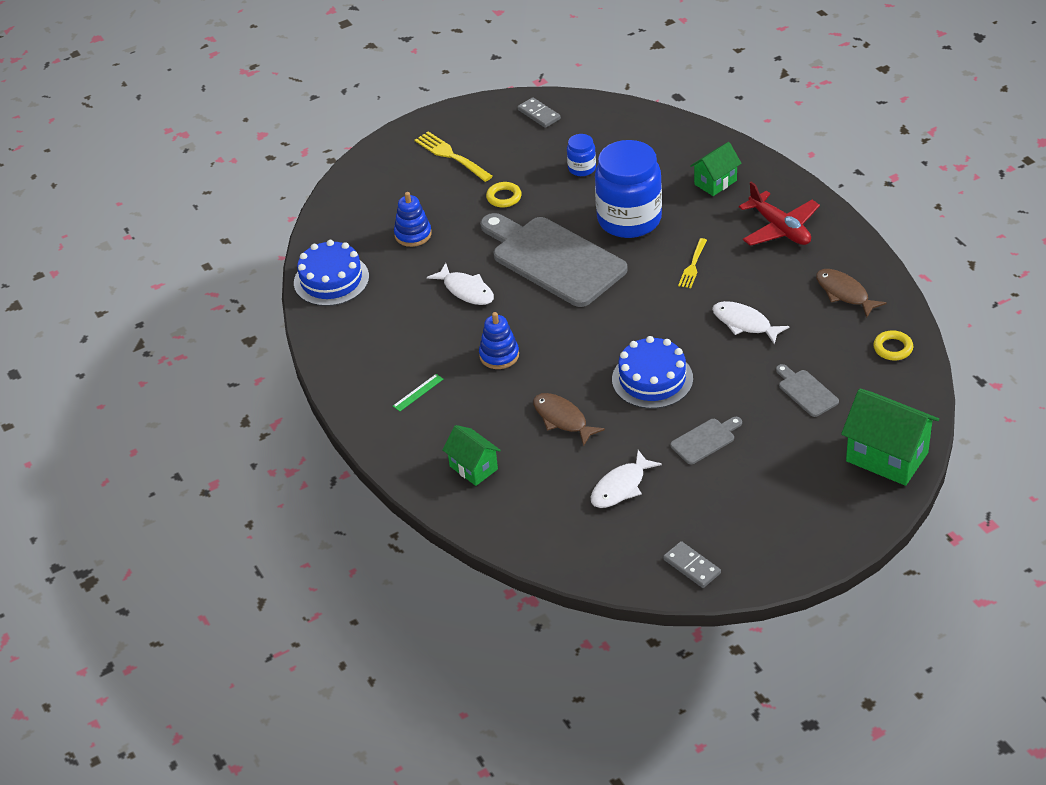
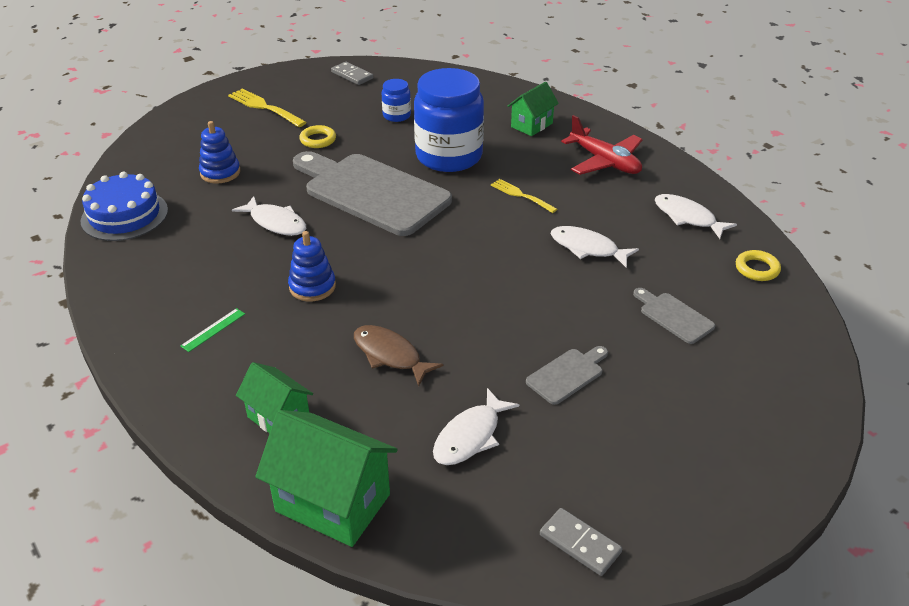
camera: 10 degrees left, 5 degrees down
(652, 379) = (493, 307): blue cake -> none
(693, 265) = (521, 195): yellow fork -> yellow fork turned 120 degrees clockwise
(844, 293) = (687, 217): brown fish -> white fish
(887, 457) = (791, 388): green house -> green house (333, 503)

